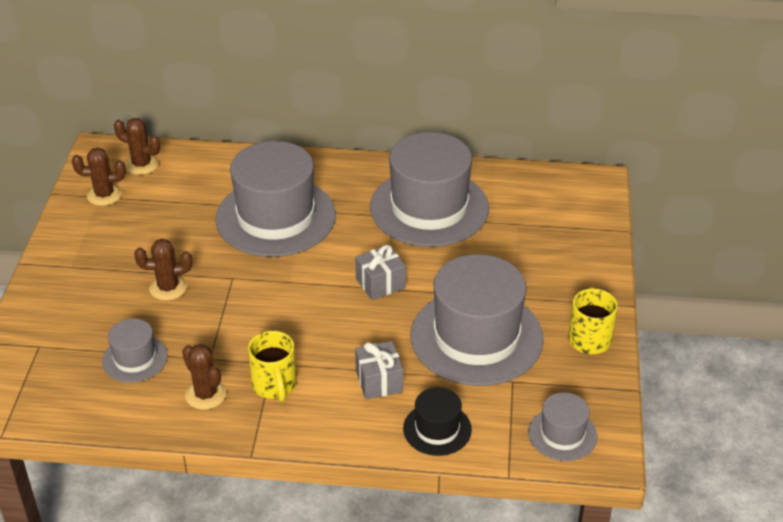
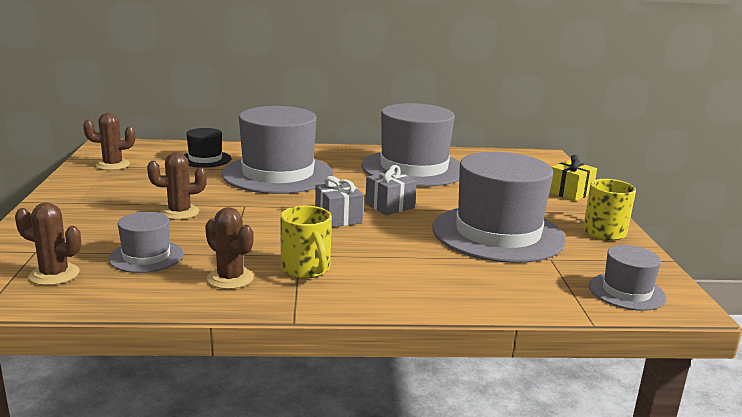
camera: 10 degrees left, 20 degrees down
(141, 165) = (148, 151): brown cactus -> brown cactus (54, 275)
(379, 381) = (416, 263): grey gift -> grey gift (338, 218)
(437, 429) = (495, 293): black hat -> black hat (205, 159)
(588, 264) = (570, 193): none -> yellow gift

